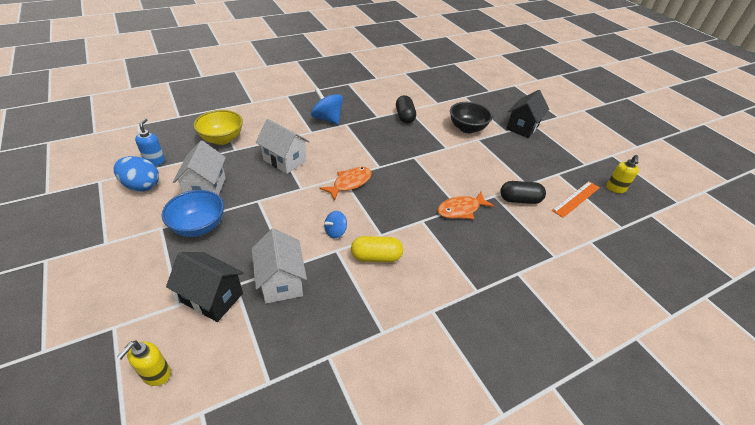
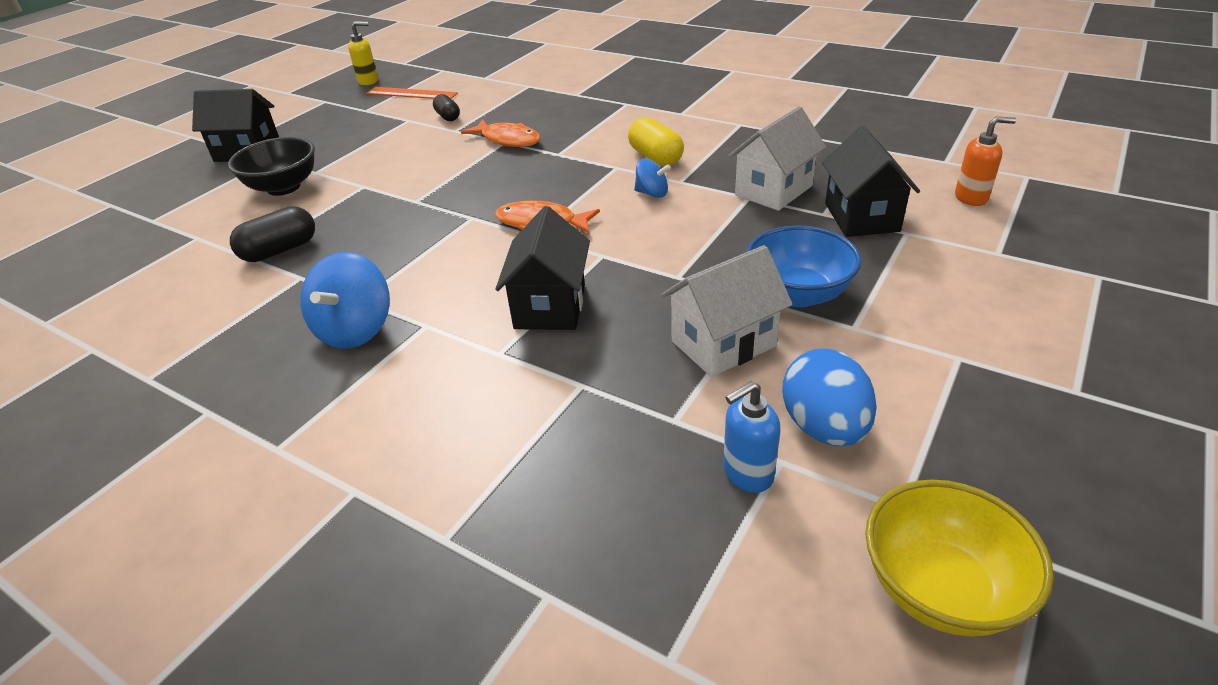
camera: 115 degrees left, 5 degrees down
(156, 374) = (971, 198): yellow soap dispenser -> orange soap dispenser
(222, 139) = (566, 428): yellow bowl -> yellow bowl (939, 589)
(285, 160) = (550, 306): white house -> black house
(519, 200) = (448, 117): black capsule -> black capsule, size x0.65

